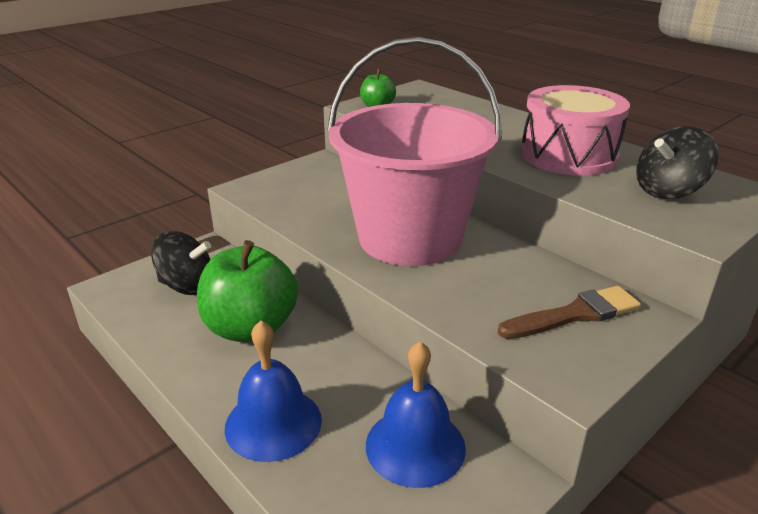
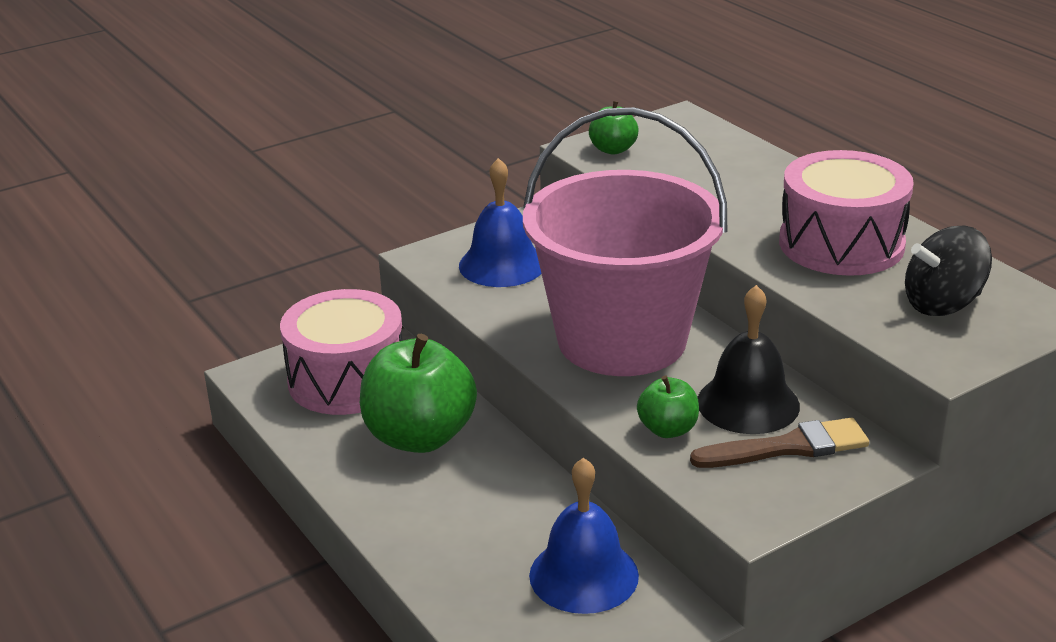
camera: 10 degrees right, 0 degrees up
(187, 286) = (347, 380): black spinning top -> pink drum
(273, 423) = (434, 540): blue bell -> blue bell (502, 264)
(469, 307) = (668, 429): none -> green apple
(527, 280) = (748, 403): none -> black bell

